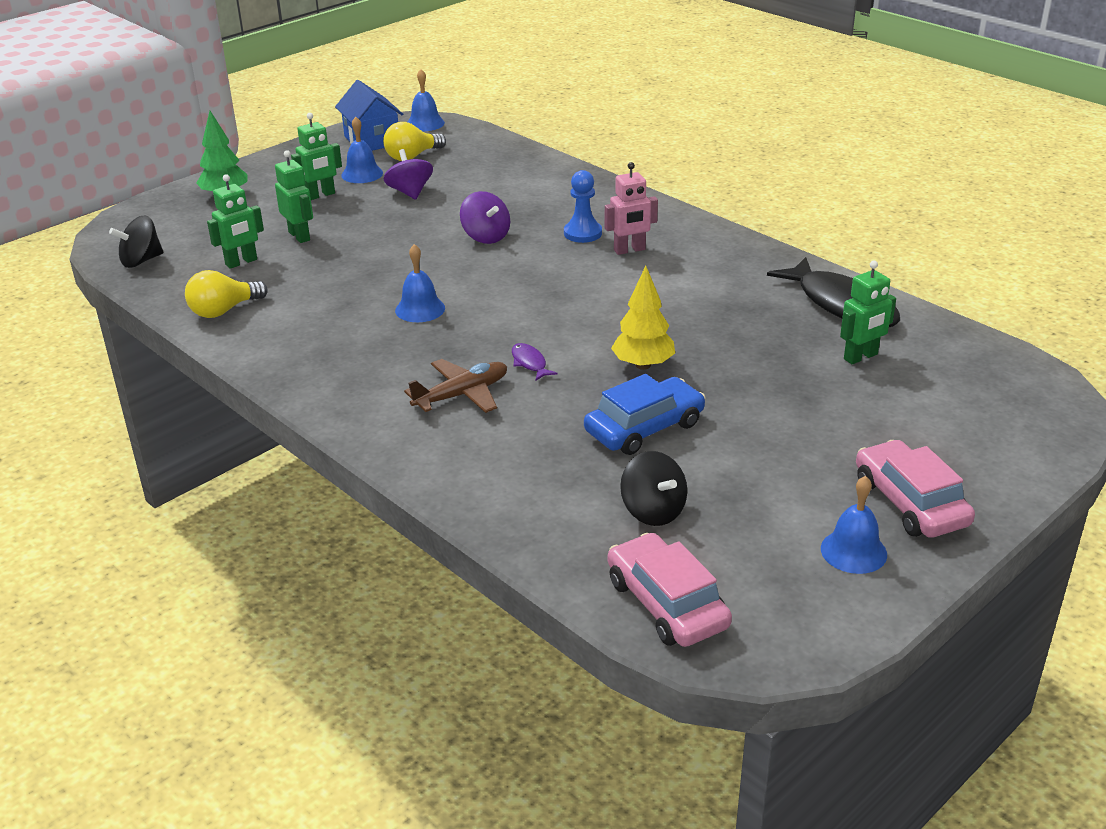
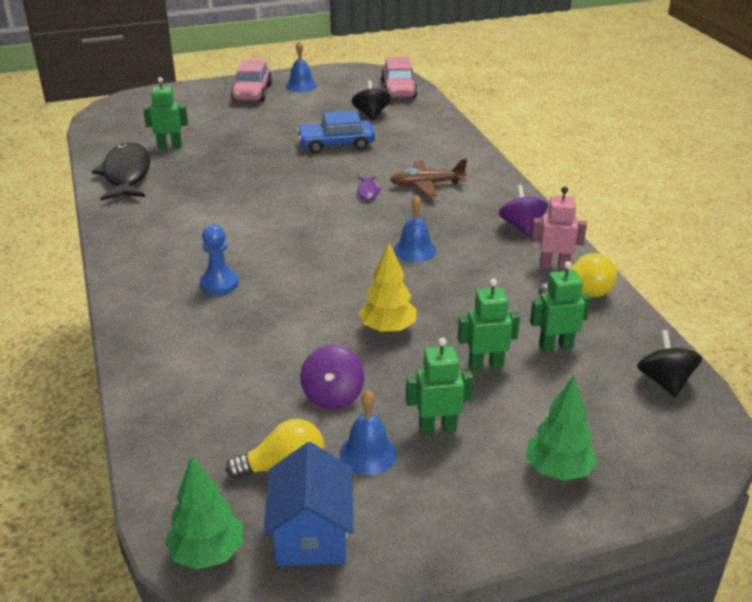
camera: 155 degrees left, 0 degrees up
(141, 261) = (664, 381): black spinning top -> black spinning top turned 90 degrees counterclockwise
(299, 236) = (485, 365): green robot -> green robot turned 90 degrees clockwise
(425, 123) = (207, 553): blue bell -> green tree
(486, 236) = (305, 306): purple spinning top -> purple spinning top (521, 226)
(629, 250) = (203, 255): pink robot -> pink robot (554, 266)
(643, 365) = (298, 173): yellow tree -> yellow tree (388, 329)

